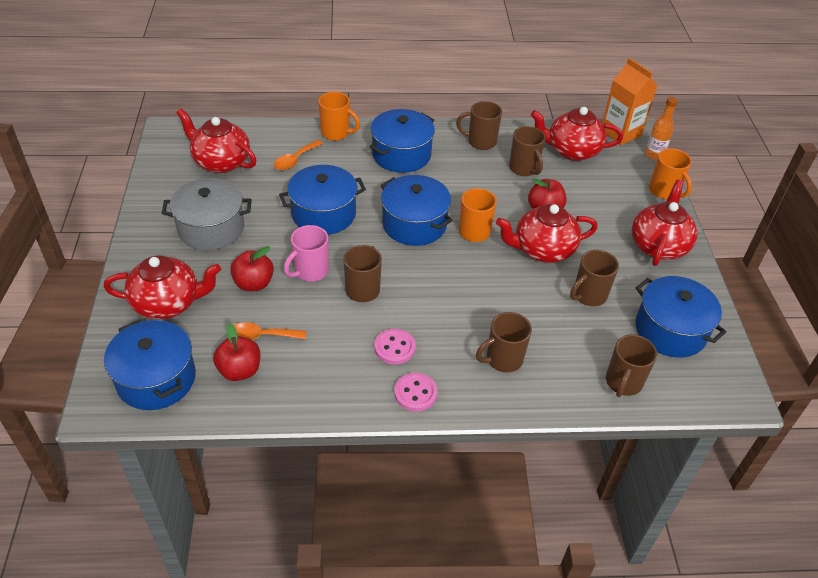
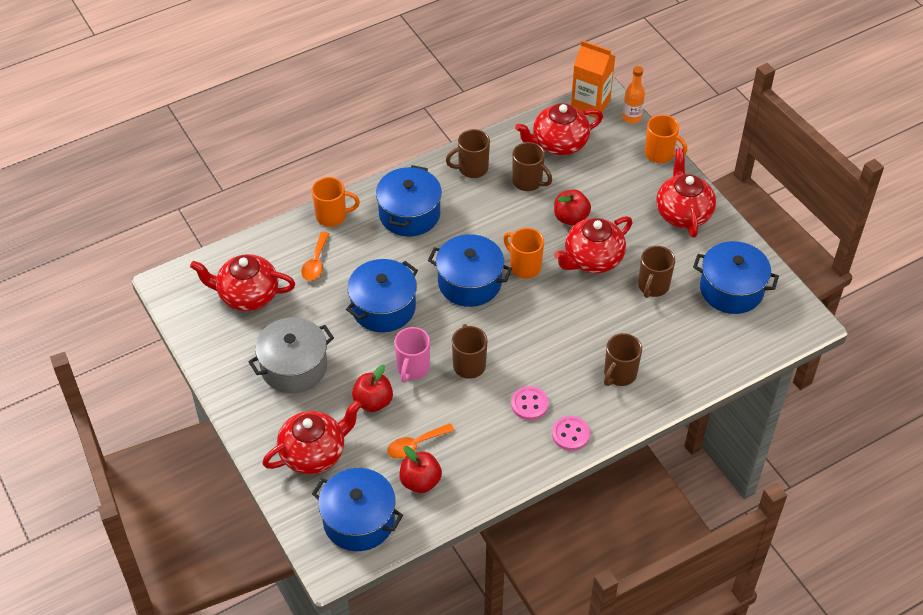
camera: 25 degrees left, 5 degrees up
(623, 383) = (719, 352): brown mug -> none

